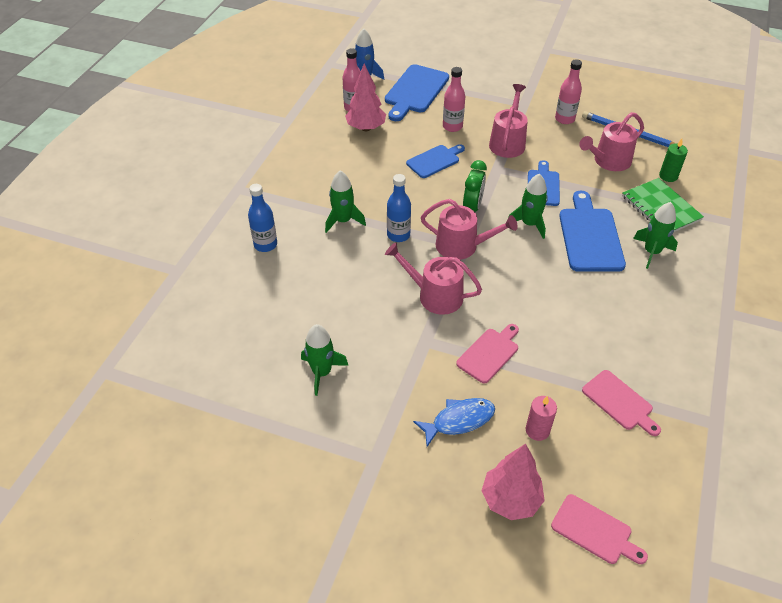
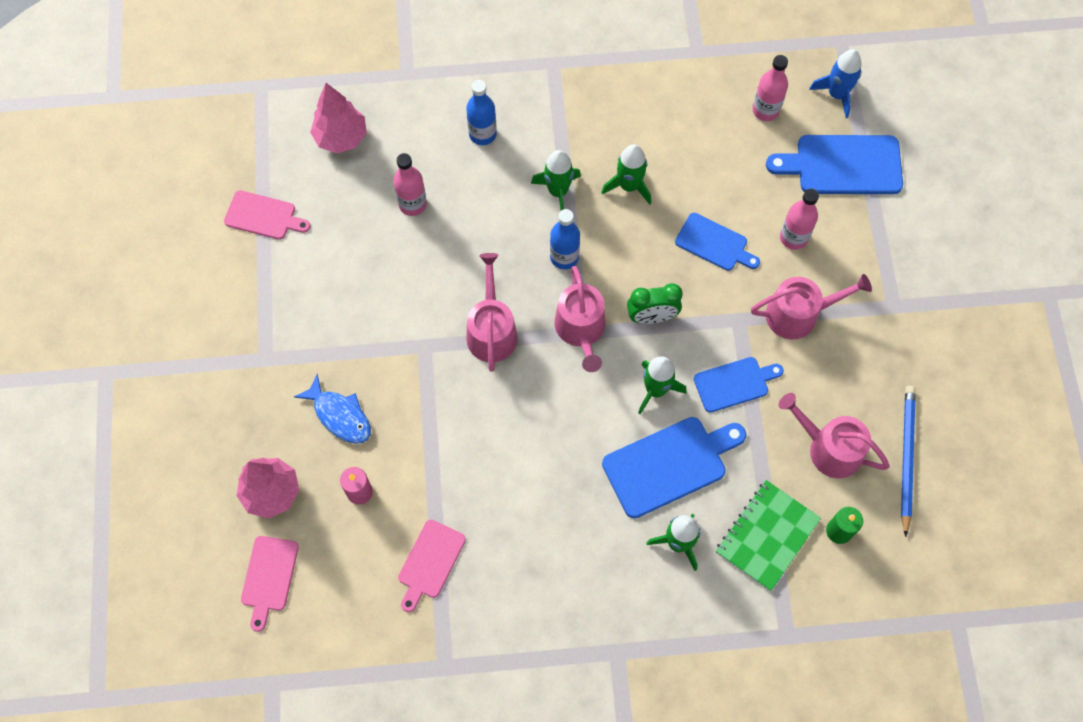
camera: 65 degrees right, 20 degrees up
(322, 372) = (341, 268): green rocket -> green rocket (629, 186)
(366, 128) = (733, 142): pink tree -> pink tree (341, 137)
(489, 353) = (436, 414): pink cutting board -> pink cutting board (263, 216)
(564, 119) = (890, 368): pink bottle -> pink bottle (412, 204)

